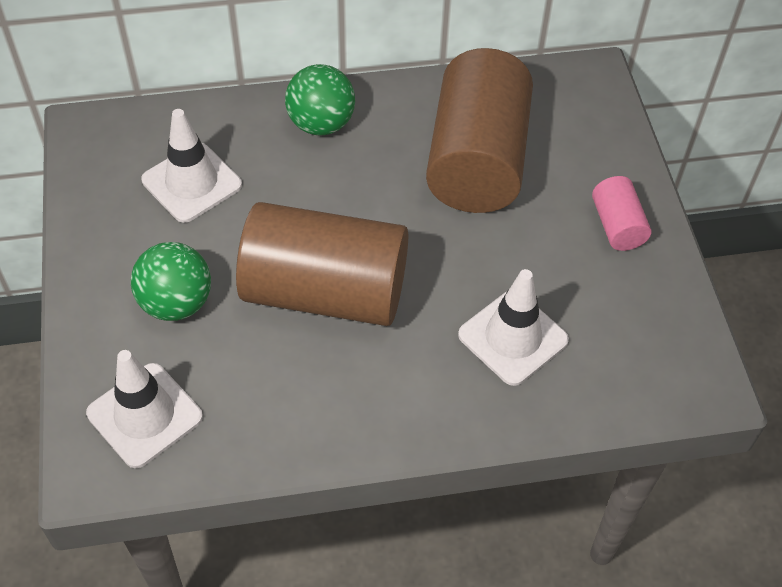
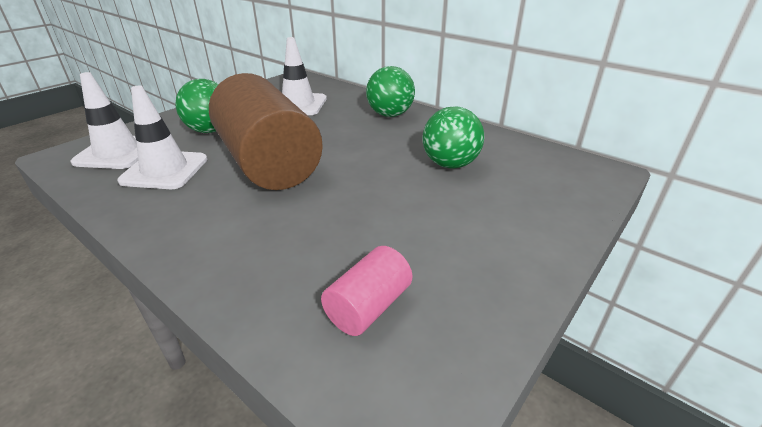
camera: 50 degrees right, 20 degrees down
(477, 160) = (450, 164): brown cylinder -> green ball
(513, 337) = (316, 249): white traffic cone -> white traffic cone (165, 170)
(617, 226) = (502, 247): pink cylinder -> pink cylinder (368, 307)

